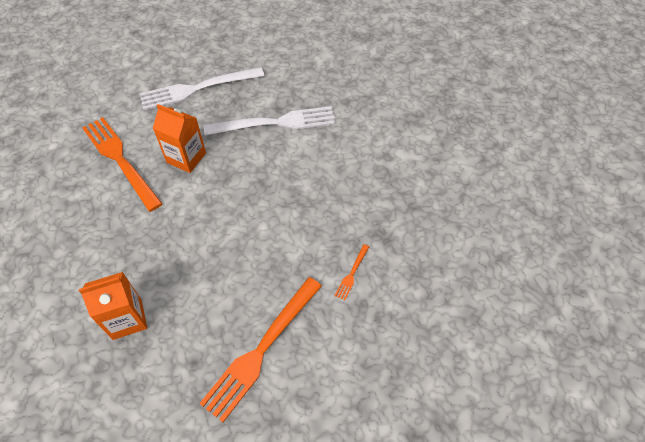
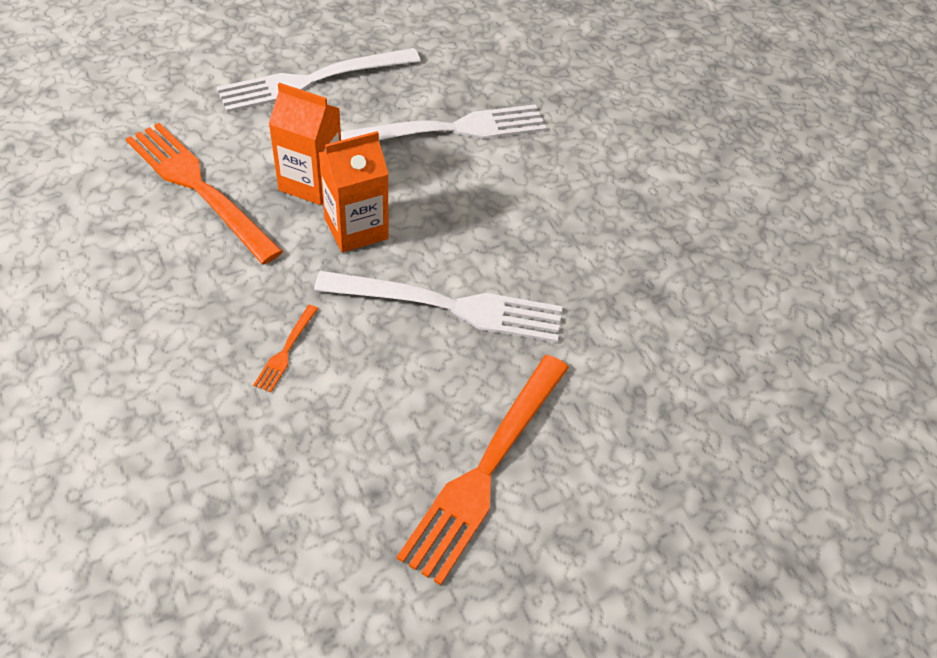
camera: 10 degrees left, 5 degrees down
(127, 319) = (249, 431): orange carton -> orange carton (356, 229)
(257, 242) = (450, 306): none -> white fork
(352, 274) = (613, 349): orange fork -> orange fork (286, 351)

